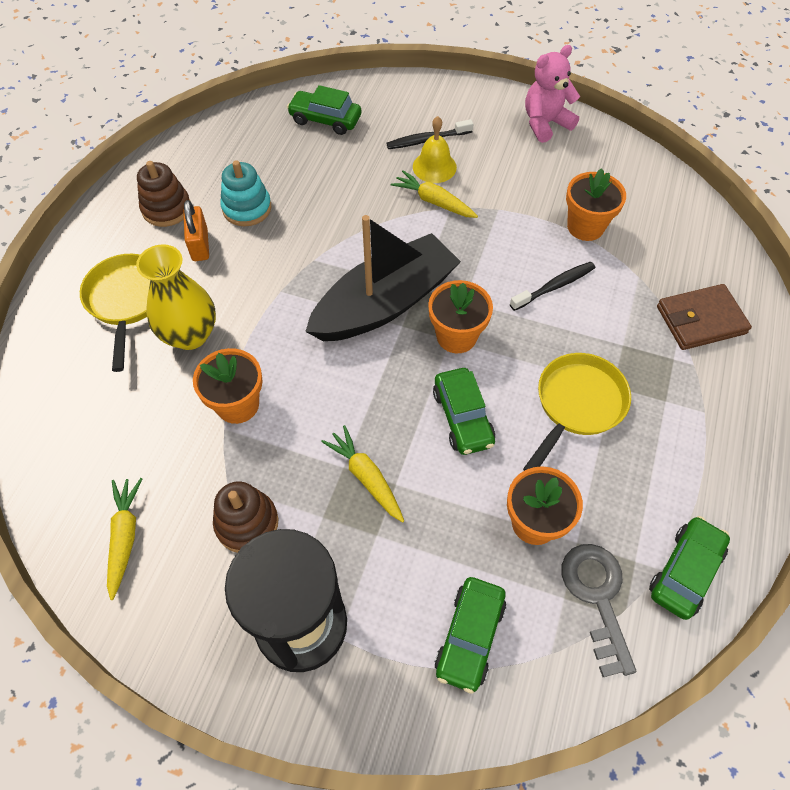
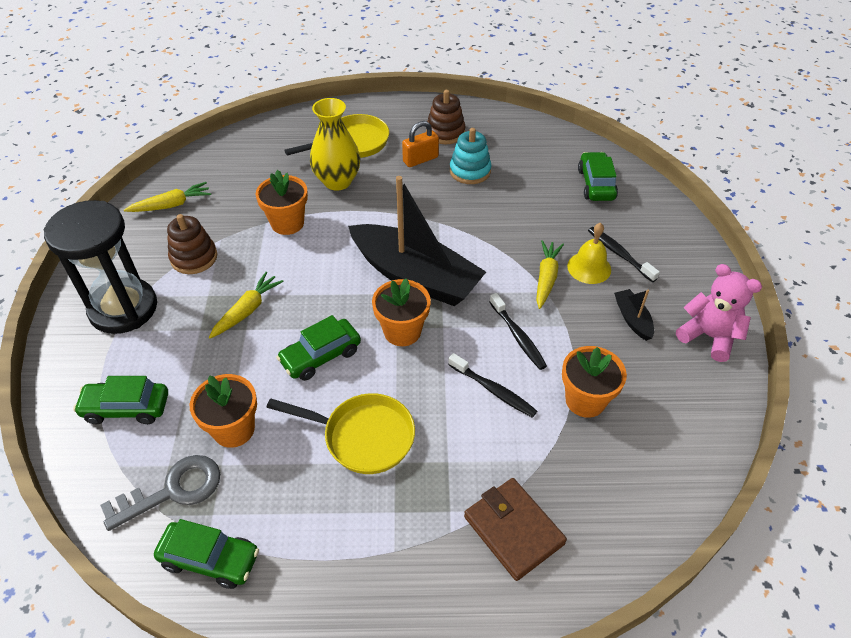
camera: 70 degrees right, 10 degrees down
(498, 247) = (518, 336): none -> black toothbrush
(508, 162) = (632, 319): none -> black boat

